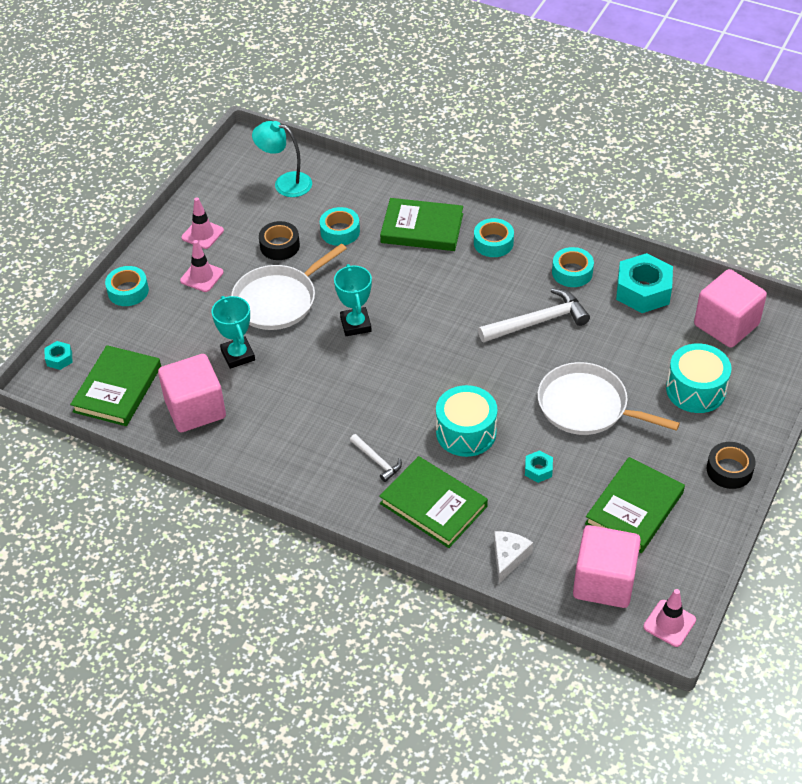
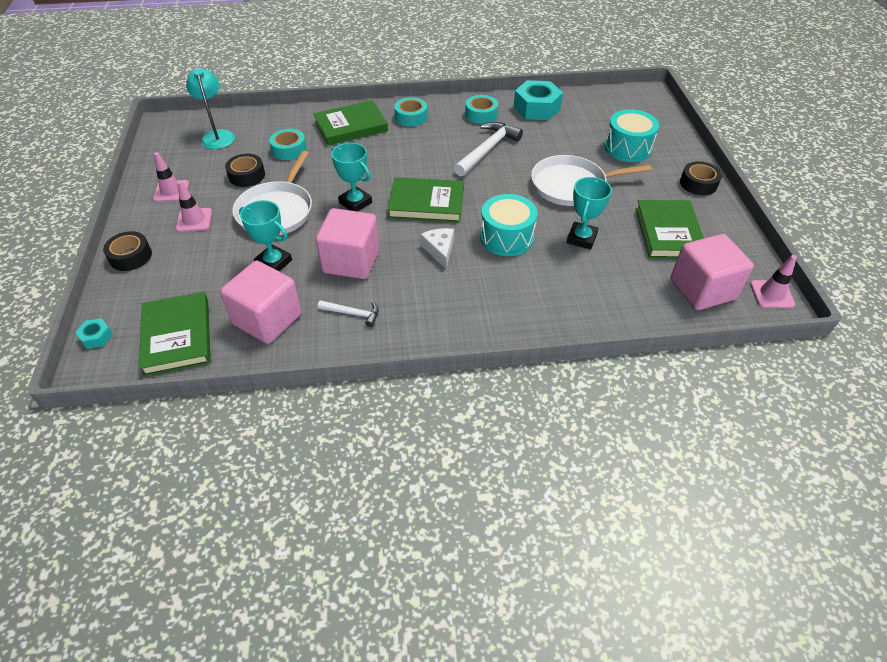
camera: 35 degrees left, 0 degrees up
(128, 291) = (130, 256): turquoise tape -> black tape
(285, 183) = (217, 135): turquoise lamp -> turquoise lamp turned 90 degrees clockwise
(377, 461) = (459, 287): white hammer -> white hammer (353, 314)
(433, 505) = (532, 297): green book -> green book (426, 203)
(508, 557) = (623, 306): white cheese -> white cheese (439, 250)
(538, 470) = (581, 238): turquoise nut -> turquoise trophy
(726, 325) = (606, 107): pink cube -> pink cube (351, 261)

